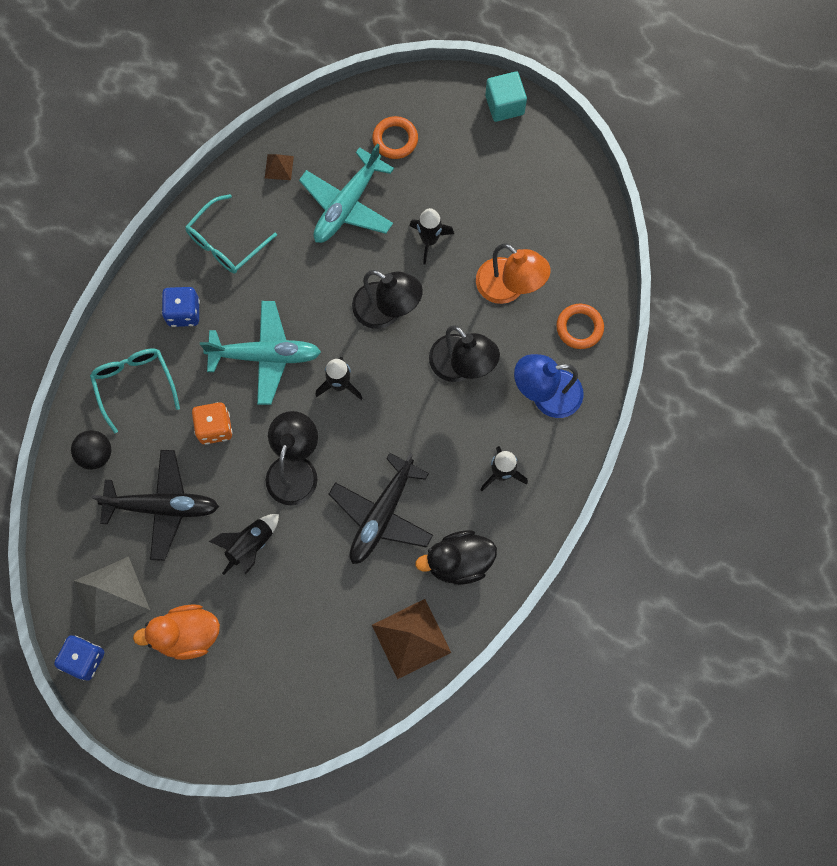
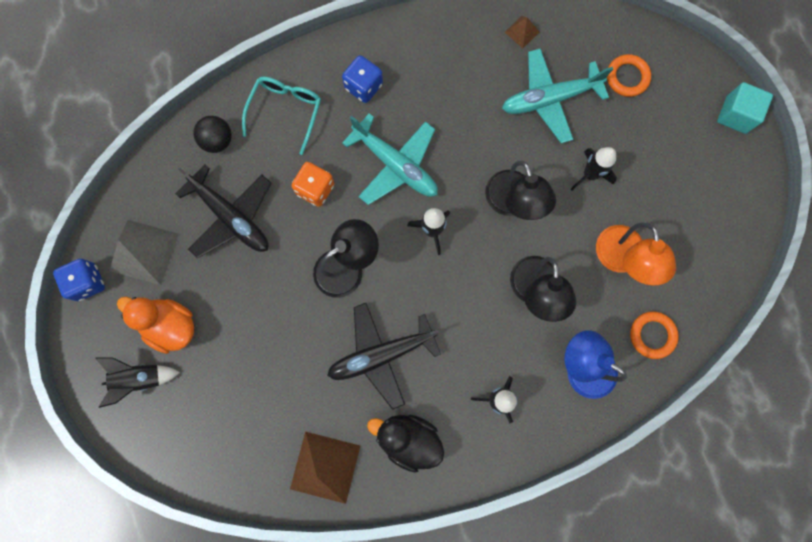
camera: 40 degrees right, 5 degrees up
(226, 242) = (436, 58): turquoise glasses -> none
(250, 545) = (268, 297): black rocket -> black rocket (140, 378)

